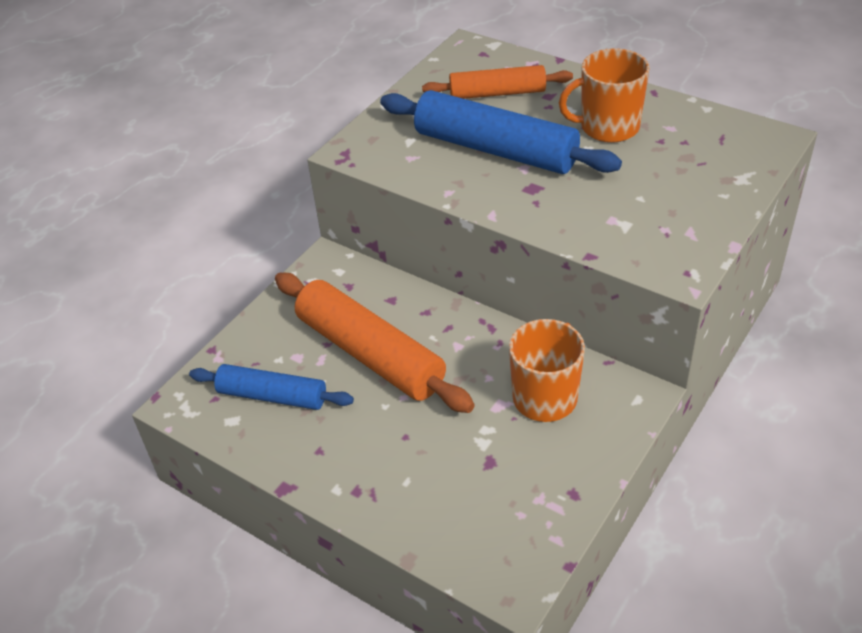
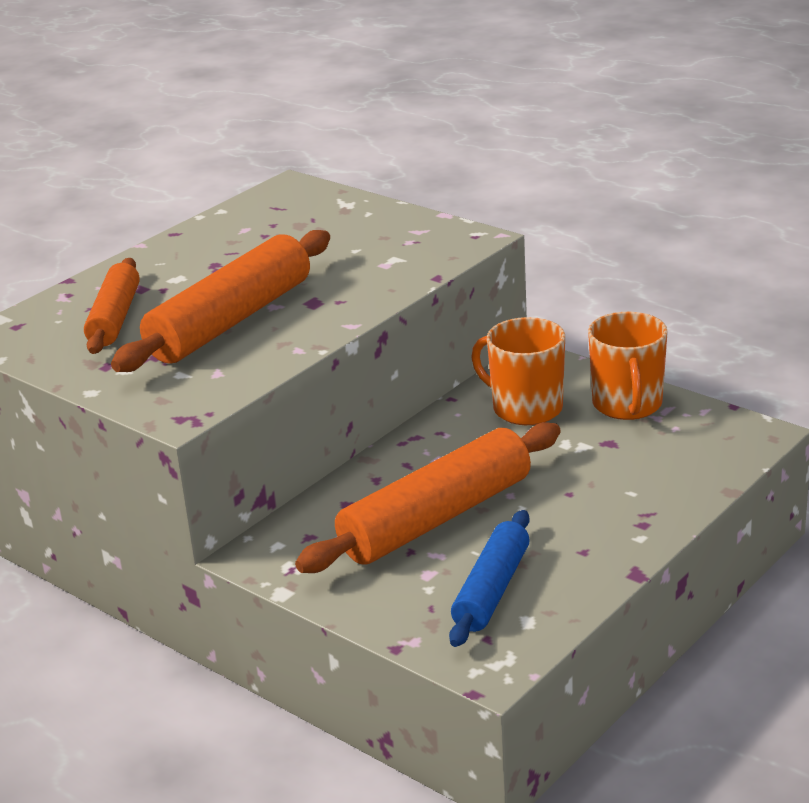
camera: 85 degrees left, 15 degrees down
(496, 149) = (230, 321): blue rolling pin -> orange rolling pin
(608, 127) = (225, 259): orange mug -> orange mug (627, 405)

